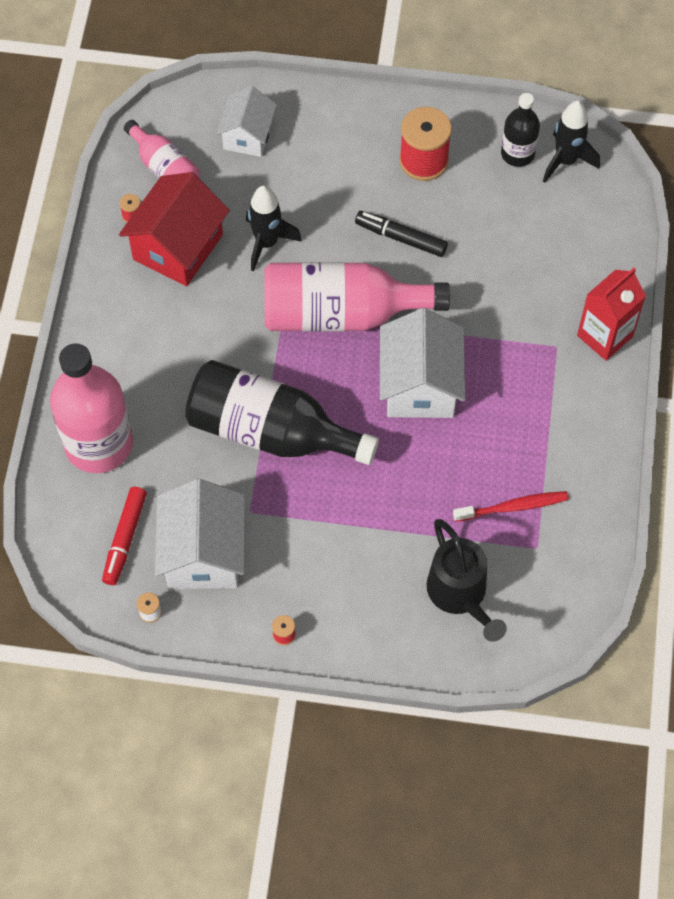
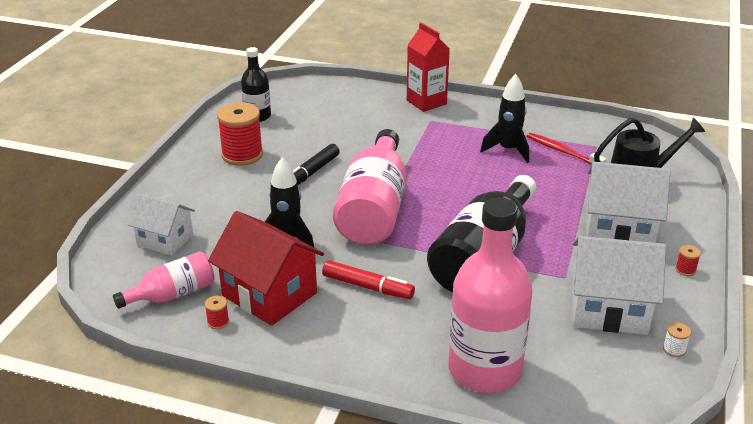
camera: 80 degrees left, 30 degrees down
(125, 539) = (595, 360): red marker -> red marker (367, 287)
(420, 385) = (452, 179): white house -> white house (619, 230)
(513, 507) = (563, 151): red toothbrush -> red toothbrush turned 45 degrees counterclockwise
(566, 161) = (274, 99): black rocket -> black rocket (508, 150)

